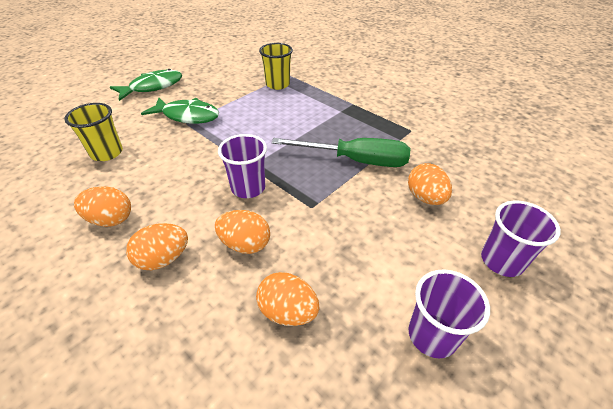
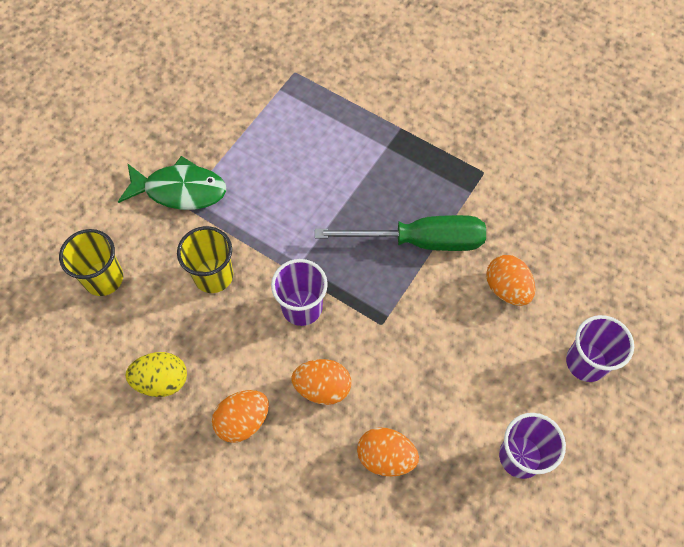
camera: 10 degrees left, 20 degrees up
(110, 219) = (162, 381): orange egg -> yellow egg
(153, 87) = (103, 133): green fish -> none
(277, 84) = (285, 99): yellow cup -> yellow cup (213, 276)

